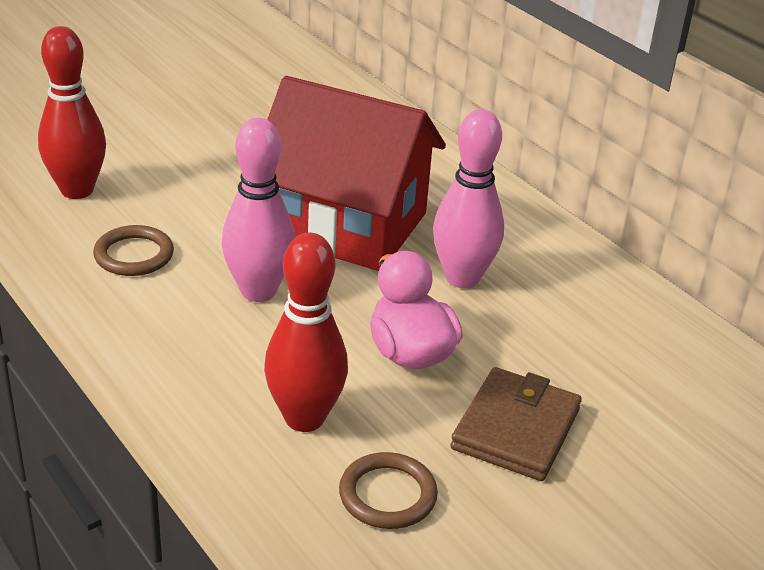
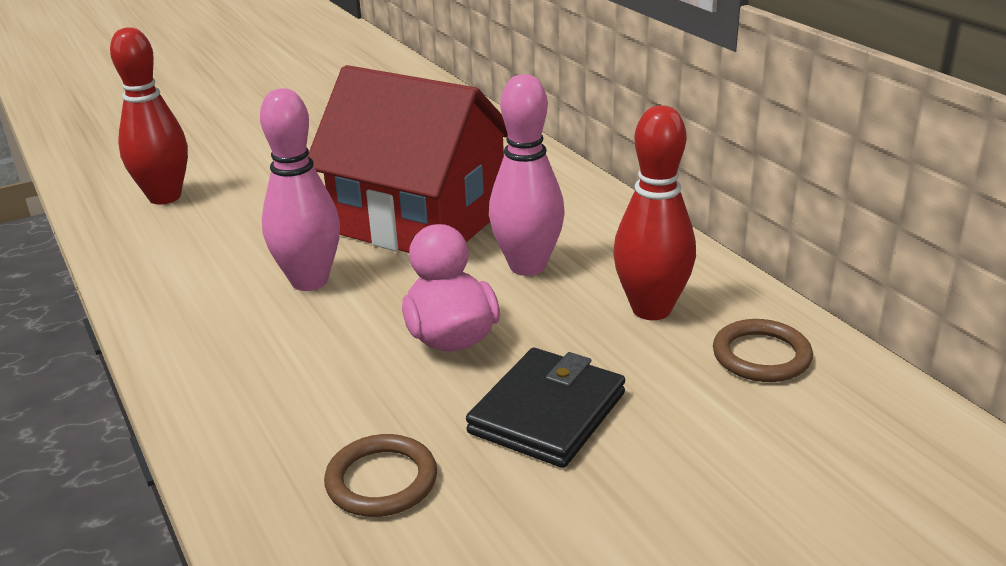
camera: 10 degrees right, 5 degrees down
(134, 255) = (197, 251): brown ring -> brown ring (761, 356)
(304, 418) = (315, 401): red bowling pin -> red bowling pin (651, 309)
(516, 429) = (547, 413): brown wallet -> black wallet

